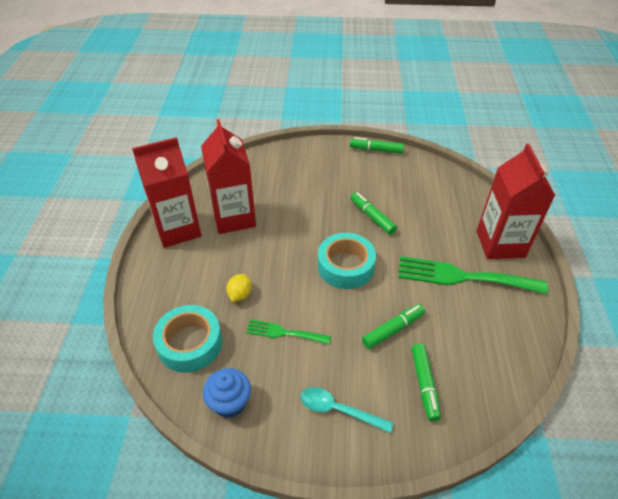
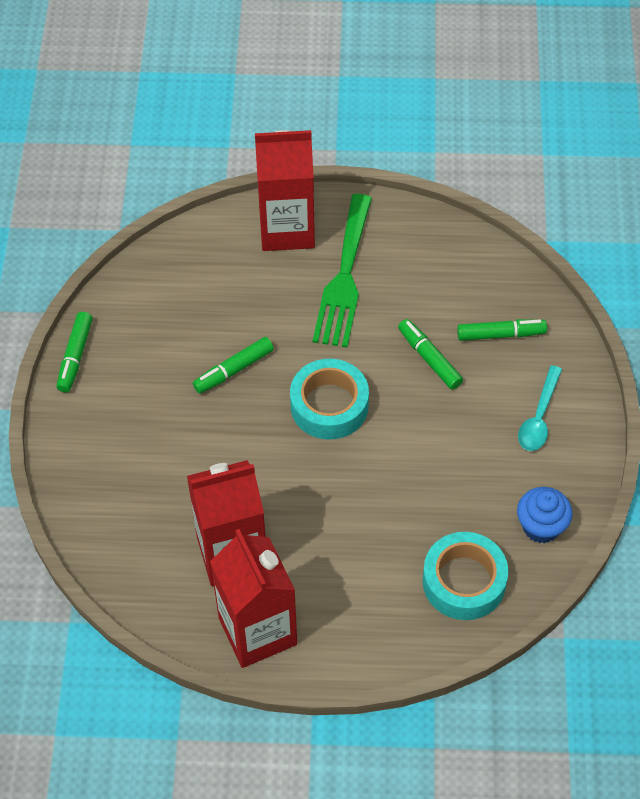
camera: 90 degrees left, 10 degrees up
(240, 295) = (382, 531): yellow lemon -> none
(284, 332) = (441, 475): green fork -> none

